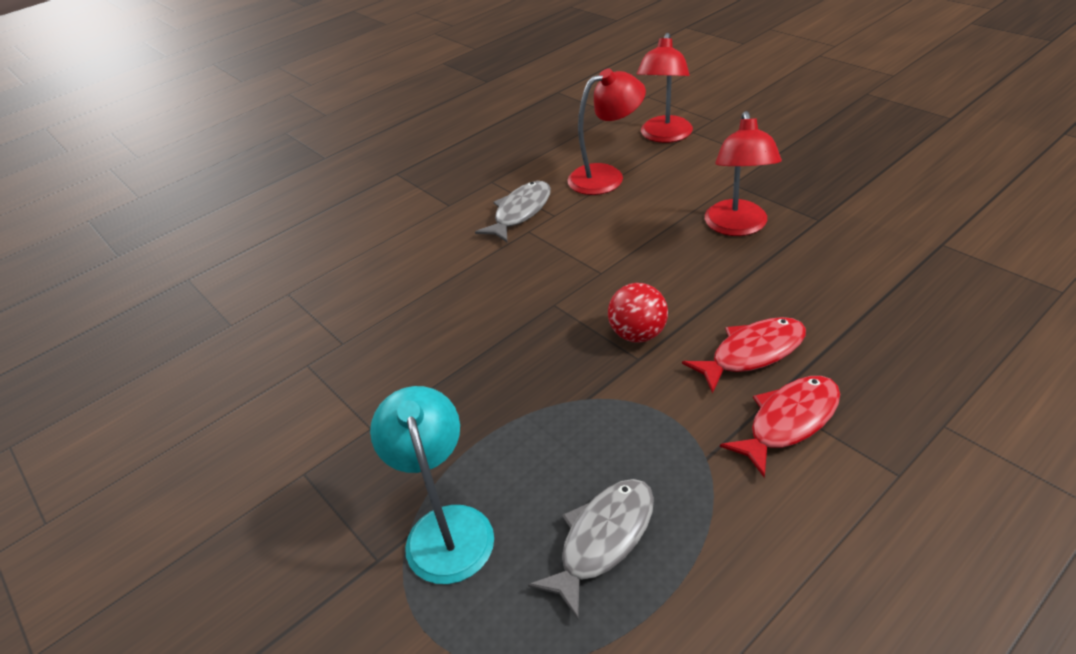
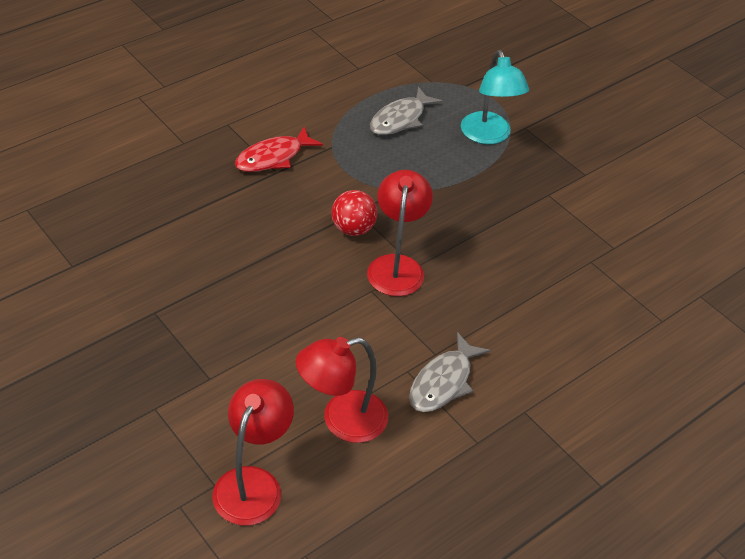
camera: 175 degrees right, 5 degrees up
(737, 227) = (232, 318): red lamp -> red lamp (397, 266)
(752, 353) = (275, 201): red fish -> none

